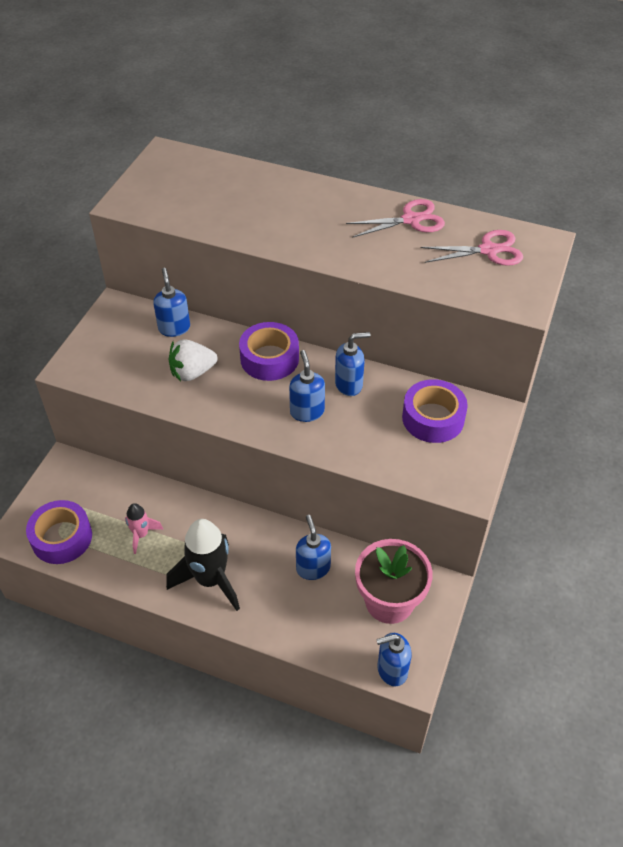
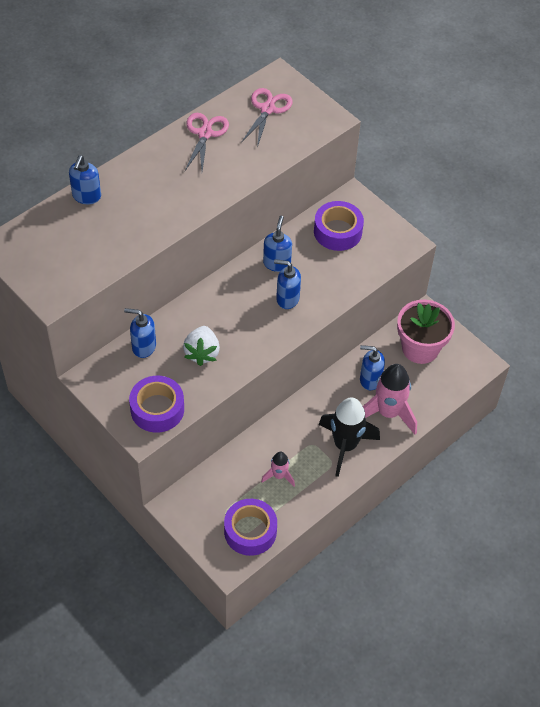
camera: 65 degrees left, 5 degrees up
(269, 358) = (219, 299): purple tape -> purple tape (157, 409)
(278, 604) = (388, 413): none -> pink rocket
(391, 670) = (470, 371): blue soap dispenser -> blue soap dispenser (86, 196)

